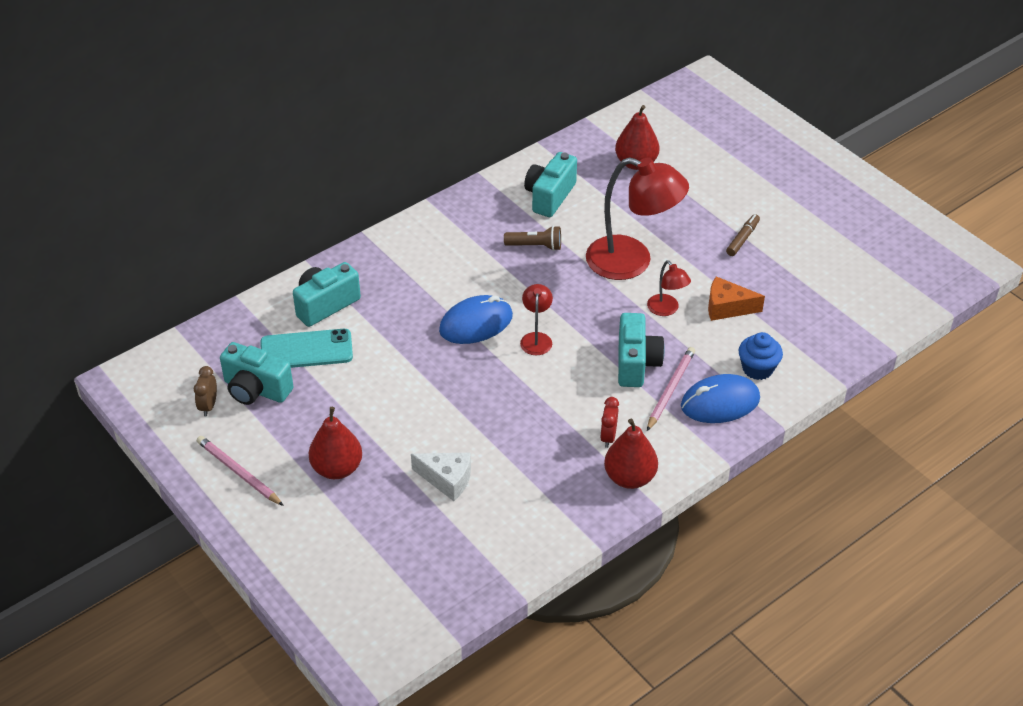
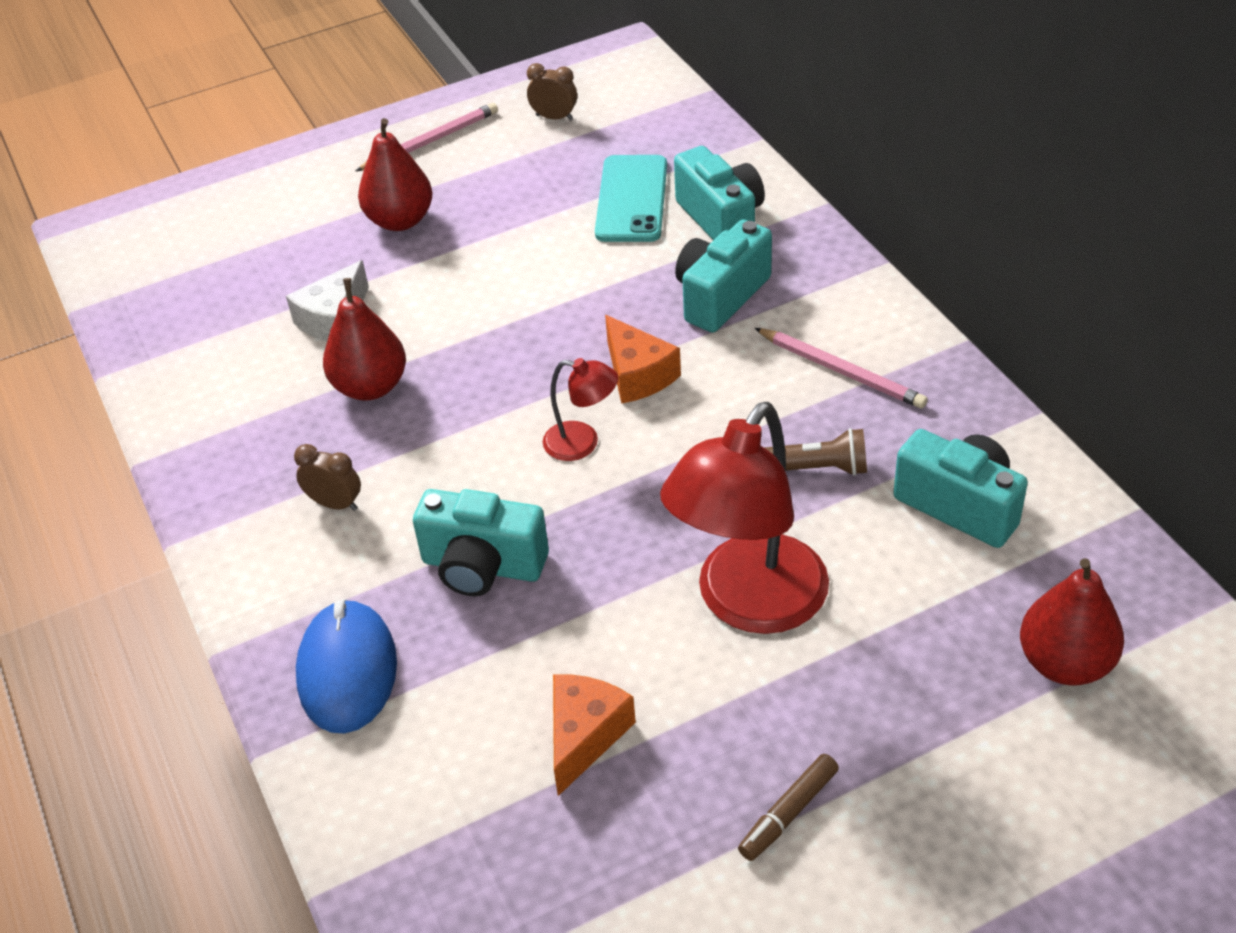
camera: 105 degrees right, 0 degrees up
(256, 389) = (570, 155): turquoise camera -> turquoise camera (721, 296)
(476, 323) = (637, 375): blue mouse -> orange cheese
(535, 246) = (817, 468): brown flashlight -> brown flashlight turned 105 degrees counterclockwise
(608, 437) = (335, 504): red clock -> brown clock
(629, 477) = (243, 517): red pear -> red pear (370, 387)
(666, 310) = (604, 635): red lamp -> none
(670, 389) = (405, 603): pink pencil -> pink pencil (841, 371)
(742, 239) = (788, 813): brown marker -> brown marker turned 90 degrees clockwise
(757, 368) = (407, 750): blue cupcake -> none

